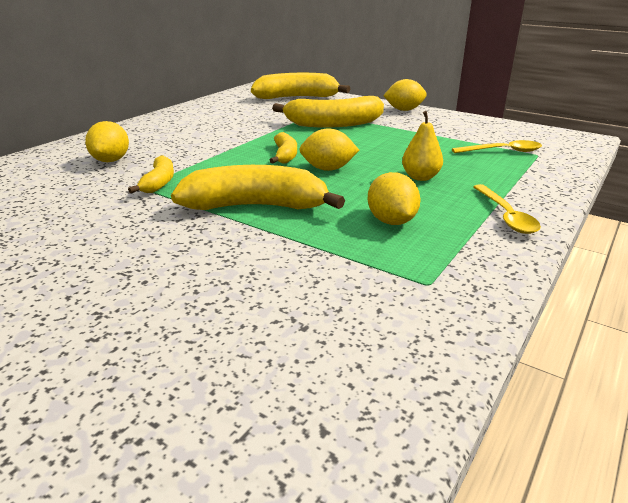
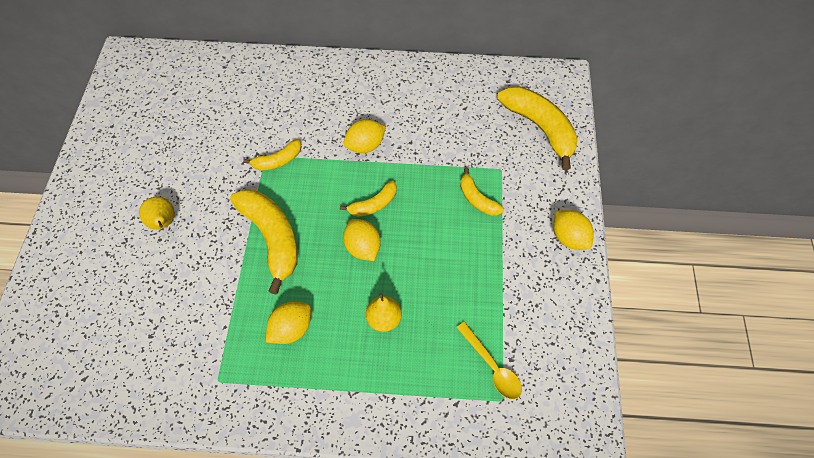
camera: 60 degrees right, 30 degrees up
(111, 160) = (298, 107): yellow lemon -> yellow lemon (365, 146)
(122, 271) = (163, 223): none -> yellow pear
(333, 124) = (477, 199): yellow banana -> yellow banana, size x0.53
(506, 216) = (340, 402): yellow spoon -> none

